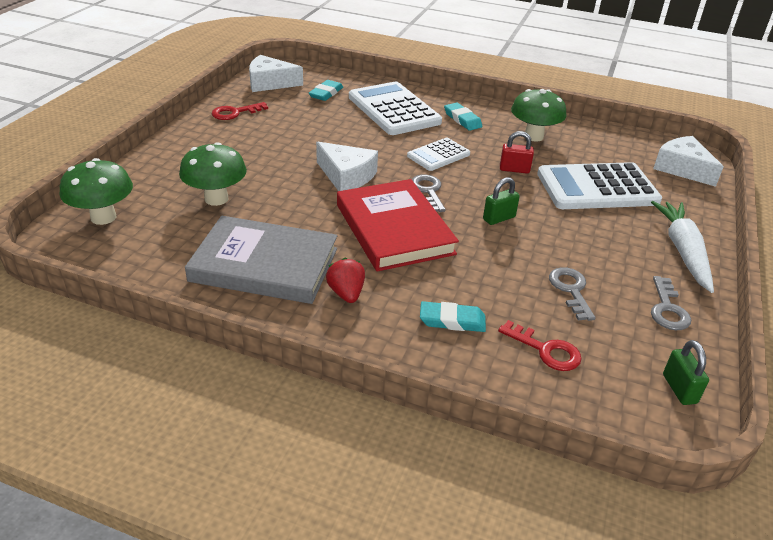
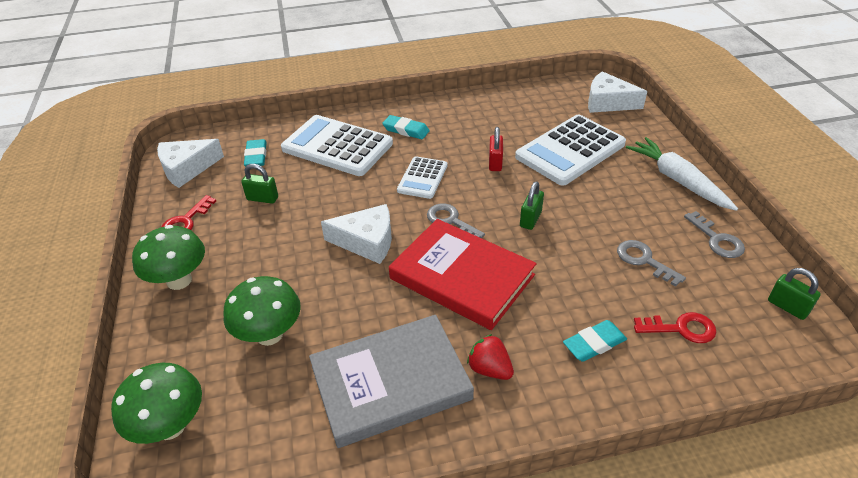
camera: 30 degrees left, 5 degrees up
(301, 120) = (262, 198): none -> green padlock
(514, 169) = (495, 163): red padlock -> red padlock turned 60 degrees counterclockwise
(533, 136) = (478, 121): green mushroom -> green mushroom (179, 280)

